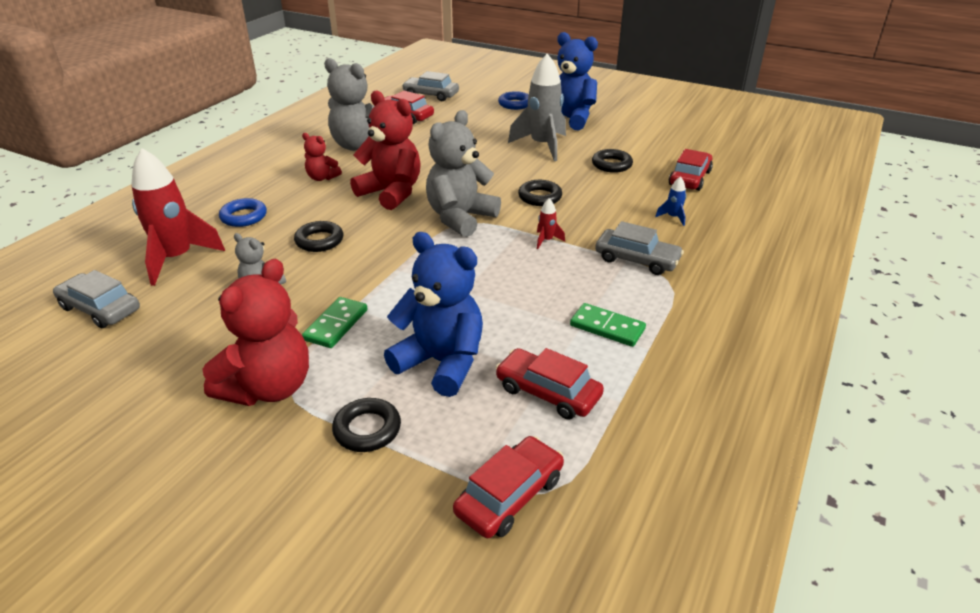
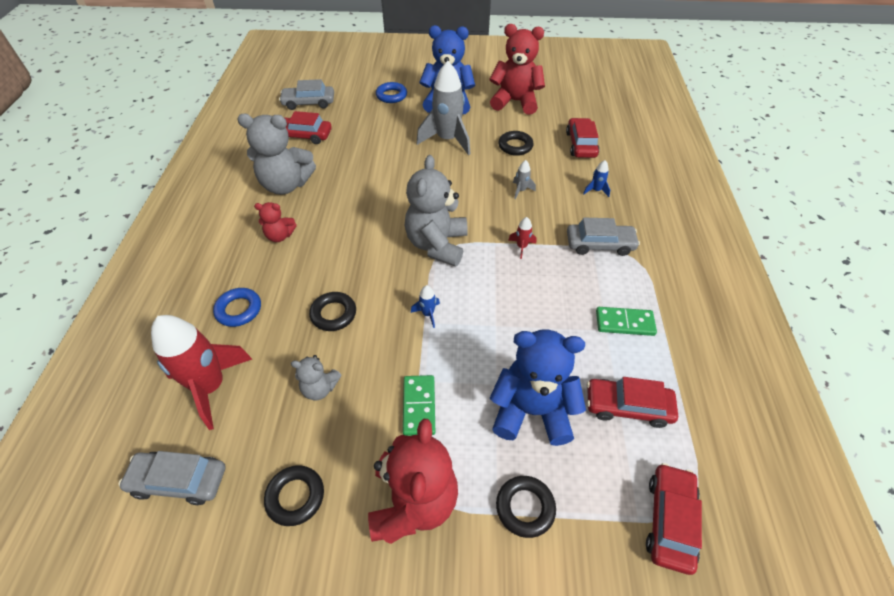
camera: 25 degrees left, 15 degrees up
(391, 193) = (357, 234): red teddy bear -> red teddy bear (515, 102)
(405, 264) = (428, 314): none -> blue rocket
(540, 197) = (484, 200): black ring -> black ring (295, 497)
(586, 199) = (521, 190): none -> grey rocket

